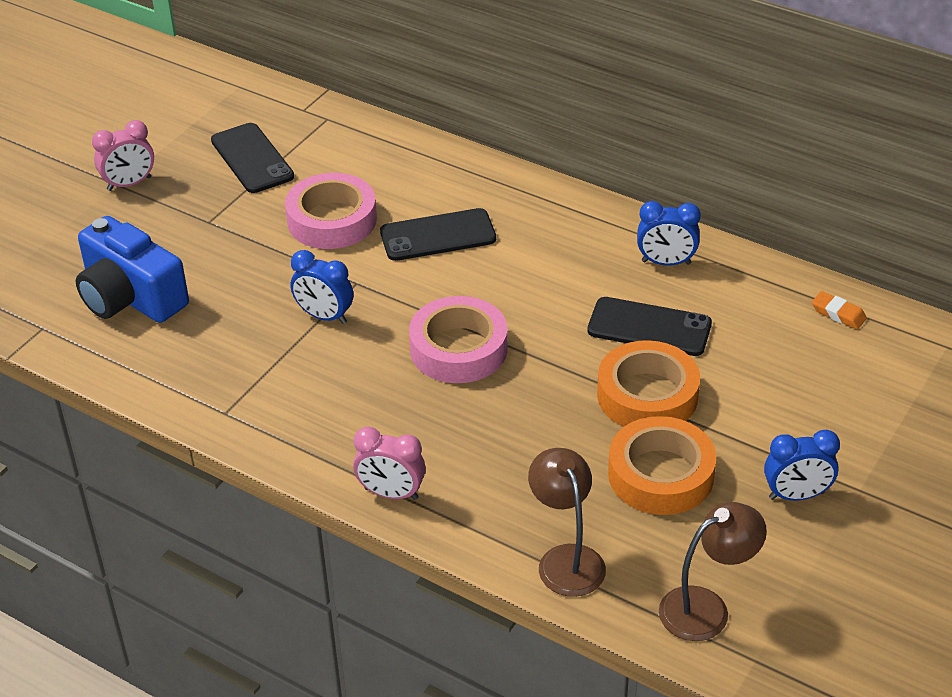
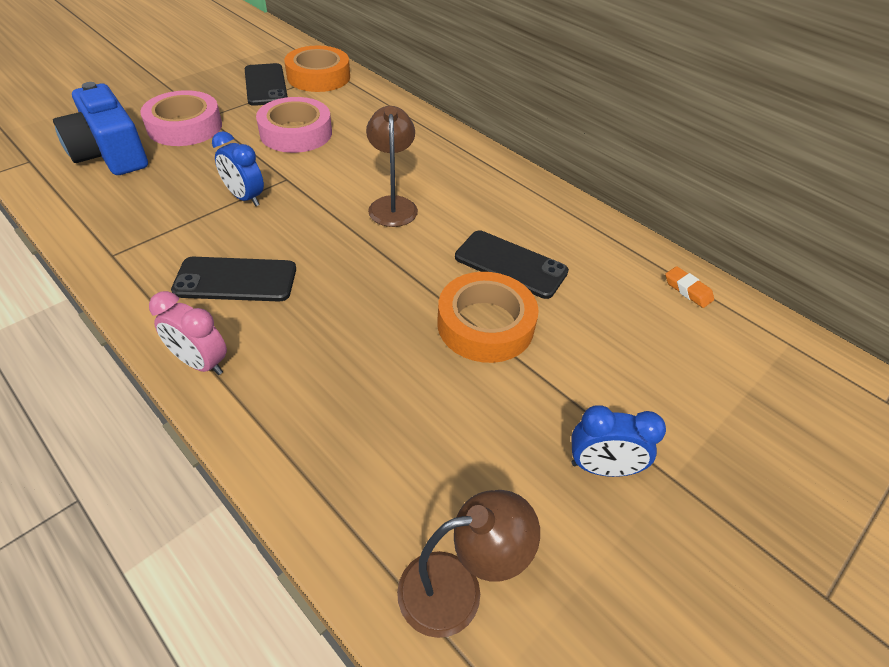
camera: 10 degrees right, 5 degrees up
(129, 184) = (170, 84): pink clock -> none
(438, 235) = (369, 159): black phone -> black phone (236, 280)
(458, 349) = (338, 246): pink tape -> pink tape (185, 126)
(566, 559) = (330, 480): brown lamp -> brown lamp (392, 205)
(660, 474) = (467, 408): orange tape -> orange tape (318, 76)
(666, 262) = (545, 215): blue clock -> none

